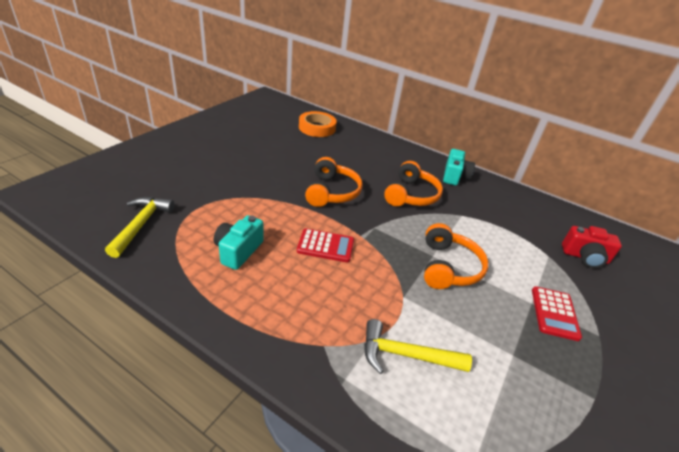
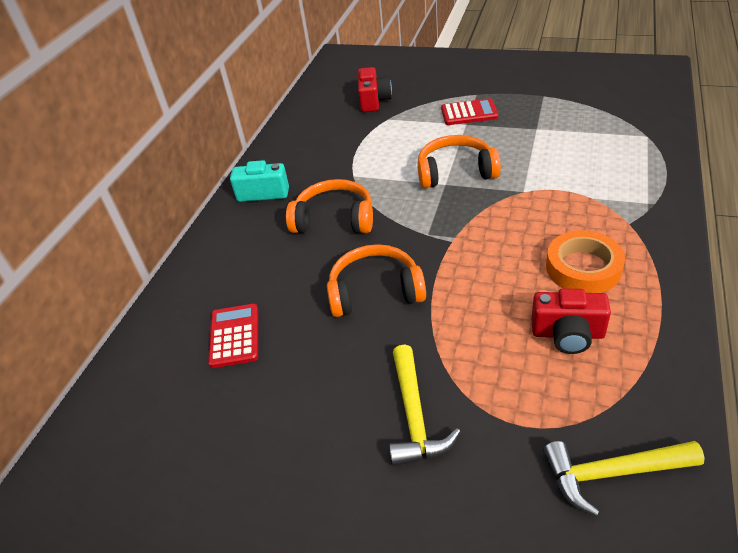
camera: 95 degrees left, 5 degrees up
(238, 251) = (567, 334): turquoise camera -> red camera
(317, 128) = (166, 376): orange tape -> orange tape (583, 268)
(325, 246) = (494, 262): red calculator -> red calculator (234, 336)
(406, 355) = (591, 177): yellow hammer -> yellow hammer (414, 416)

